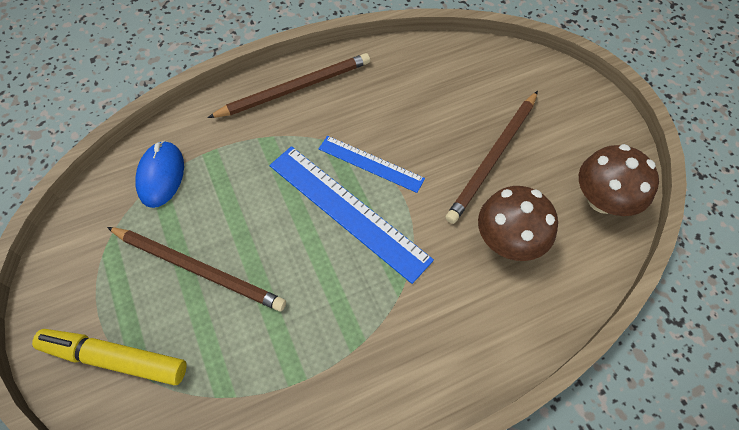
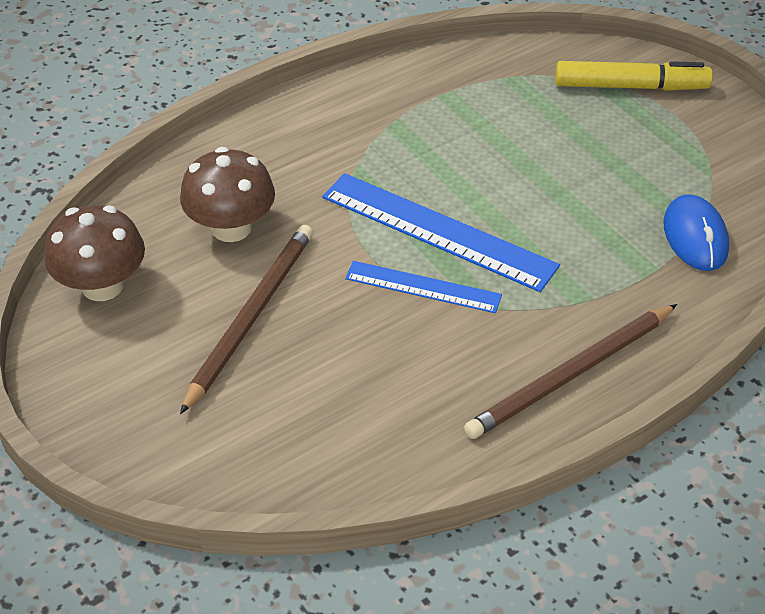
camera: 170 degrees right, 15 degrees down
(199, 269) = (590, 157): brown pencil -> none

